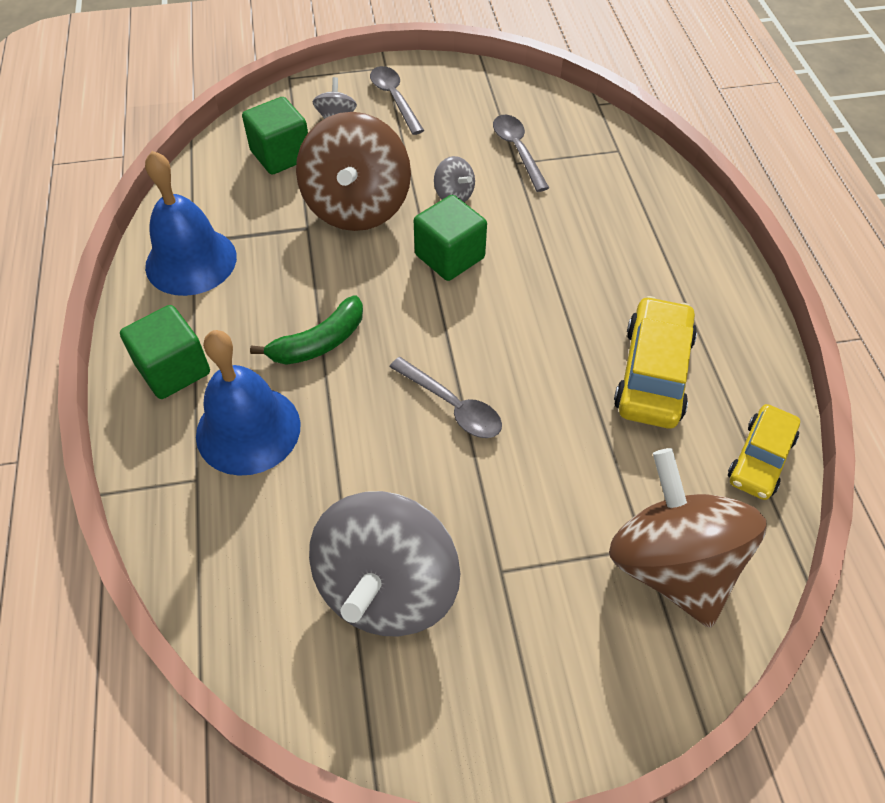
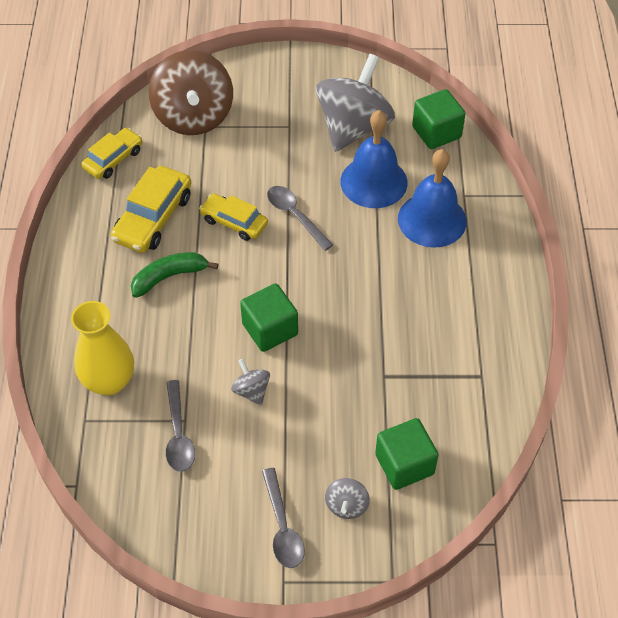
camera: 170 degrees left, 0 degrees up
(173, 369) = (486, 267): green cube -> green cube (436, 132)
(191, 261) = (481, 356): blue bell -> blue bell (373, 182)
(319, 342) = (381, 272): green banana -> green banana (169, 277)
(357, 207) = (338, 391): brown spinning top -> none
(537, 383) = (234, 222): none -> yellow car
(611, 184) = (109, 381): none -> yellow vase

